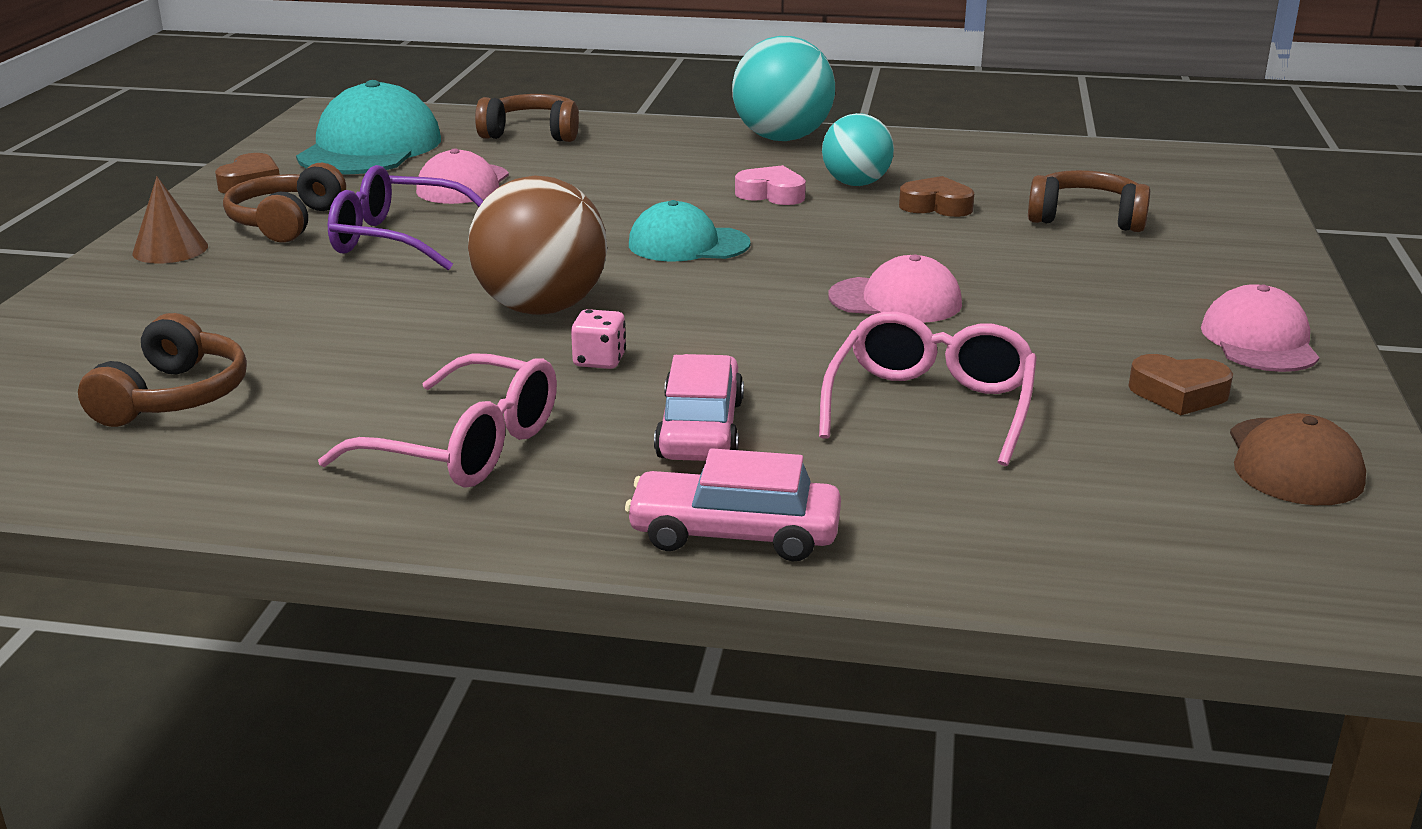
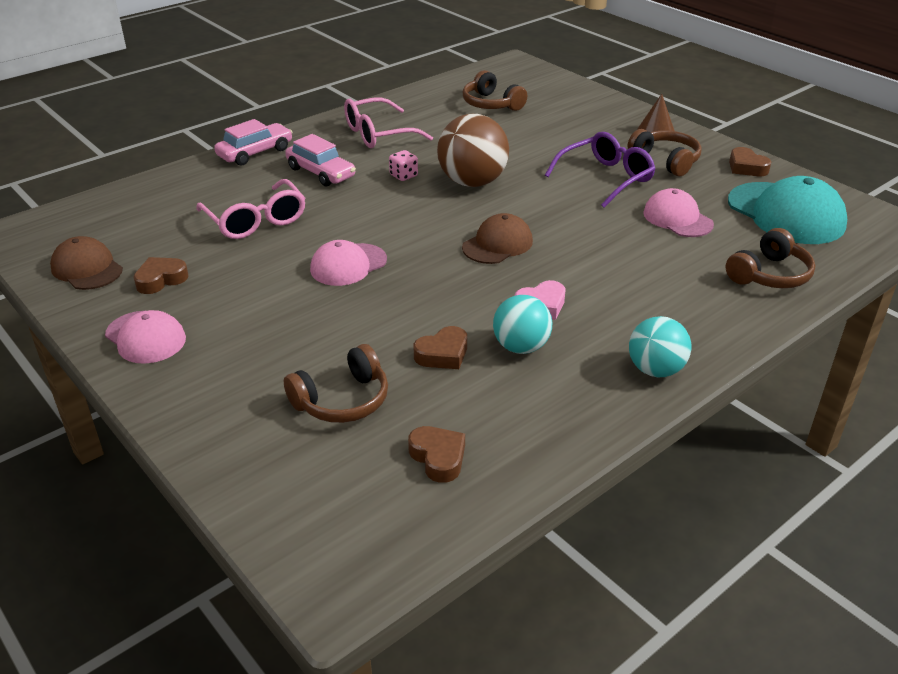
camera: 130 degrees right, 10 degrees up
(688, 244) = (497, 244): turquoise cap -> brown cap
(782, 138) = (655, 370): turquoise ball -> turquoise ball, size x0.64
(1053, 169) = (438, 457): none -> brown heart

